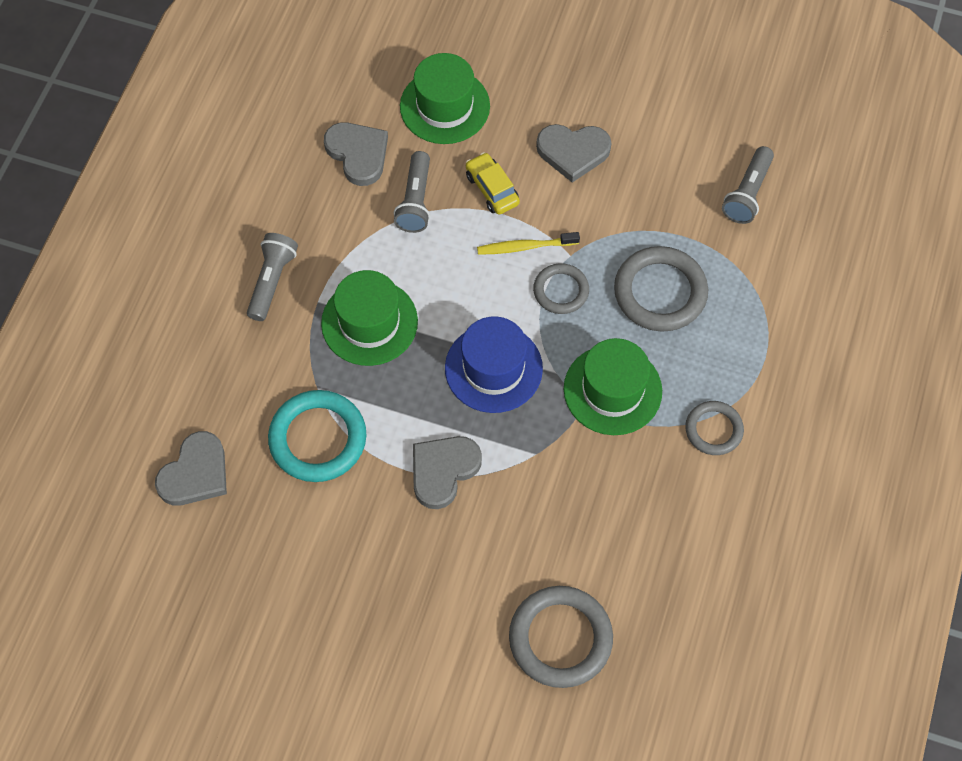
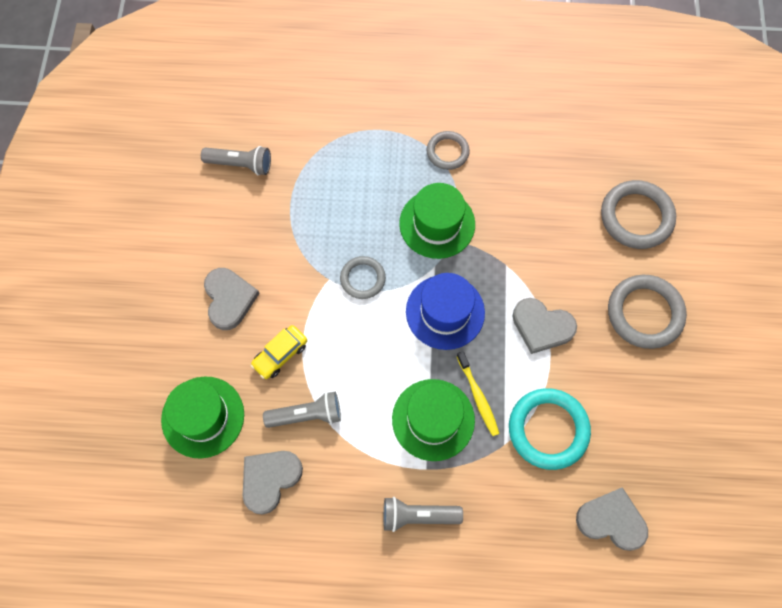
camera: 105 degrees left, 5 degrees up
(525, 247) = (330, 315): yellow toothbrush -> yellow toothbrush (478, 396)
(660, 292) = (344, 208): grey ring -> grey ring (644, 313)

